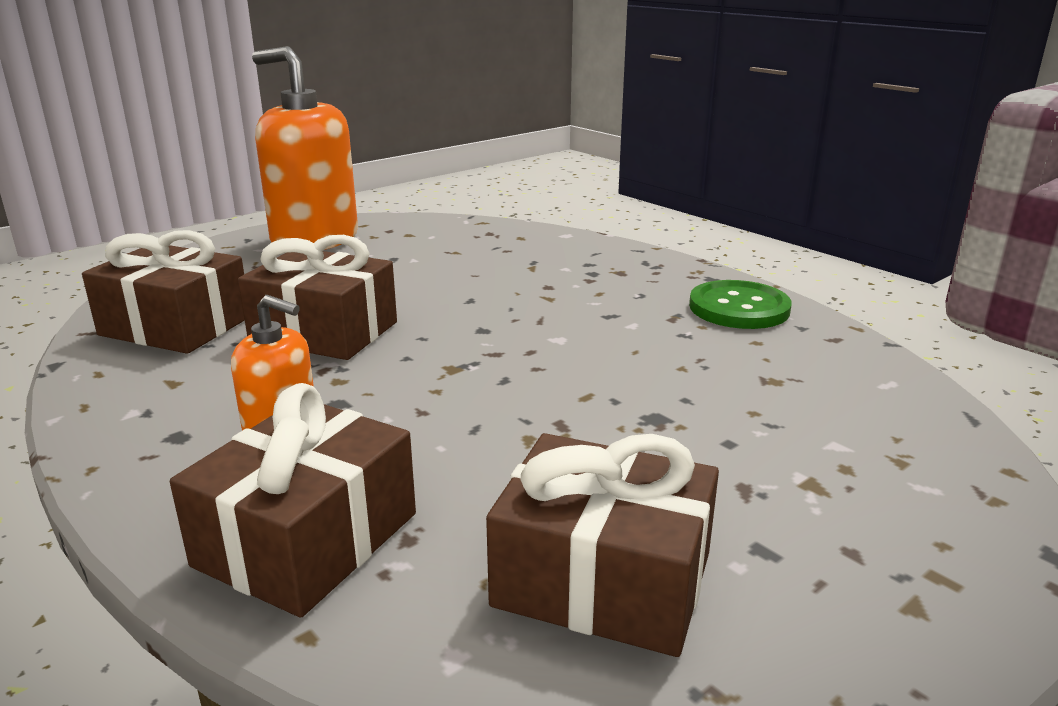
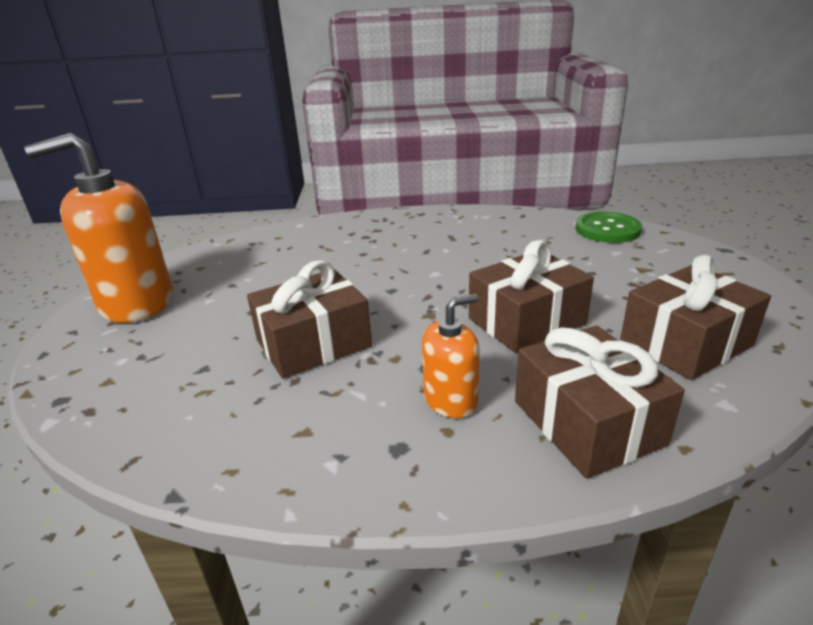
camera: 50 degrees left, 5 degrees up
(175, 326) = (198, 408): brown gift -> brown gift (526, 321)
(739, 308) = (464, 220): green button -> green button (607, 229)

